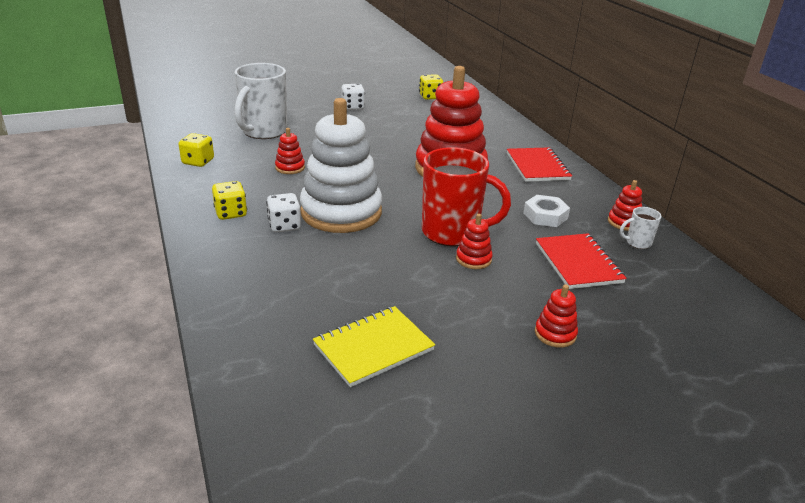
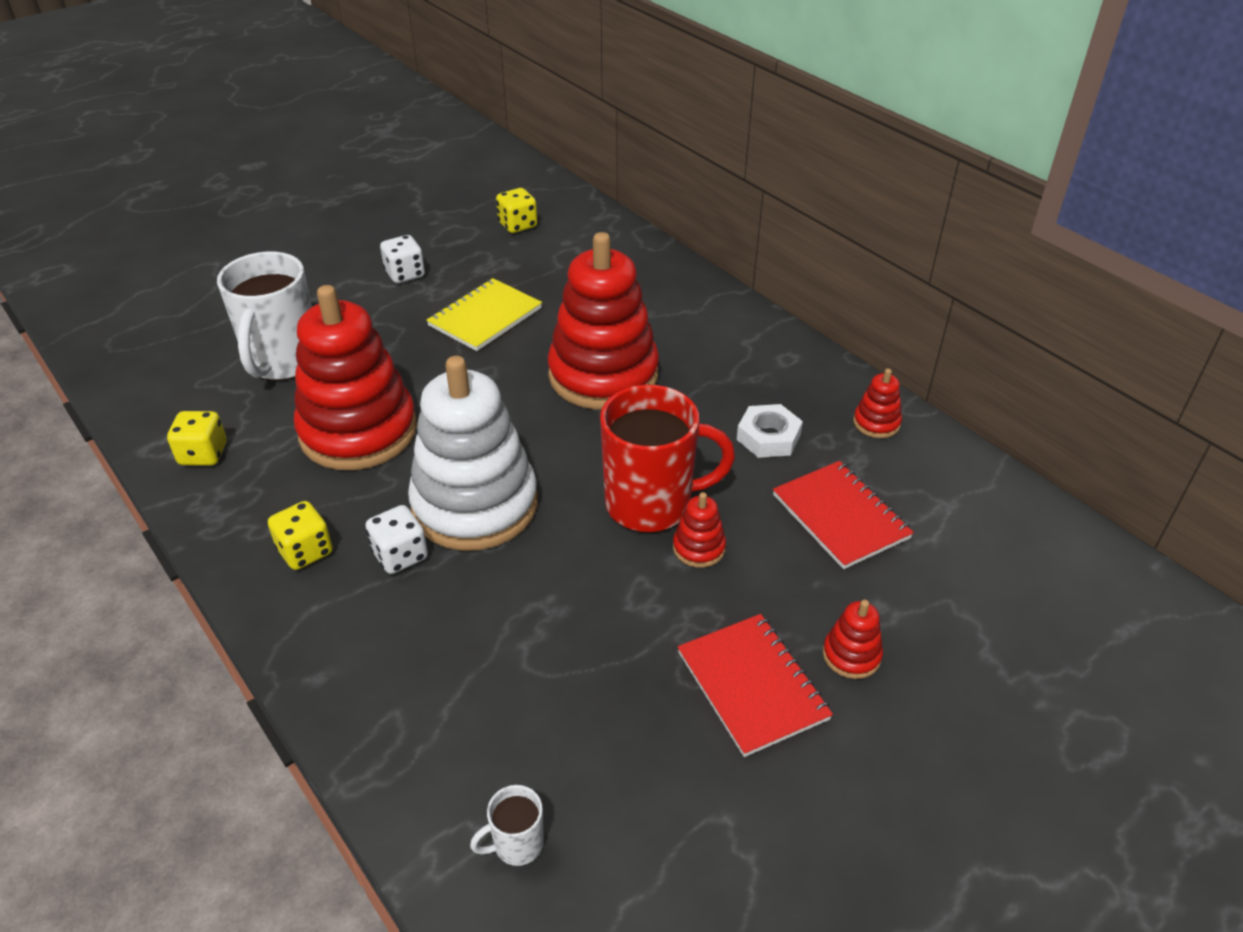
camera: 15 degrees left, 10 degrees up
(290, 168) = (358, 431): red stacking toy -> red stacking toy, size x2.49
(373, 347) = (621, 753): yellow notebook -> yellow notebook (485, 317)
(537, 166) = (726, 340): red notebook -> red notebook (752, 686)
(637, 243) = (905, 457): white mug -> white mug (517, 844)

